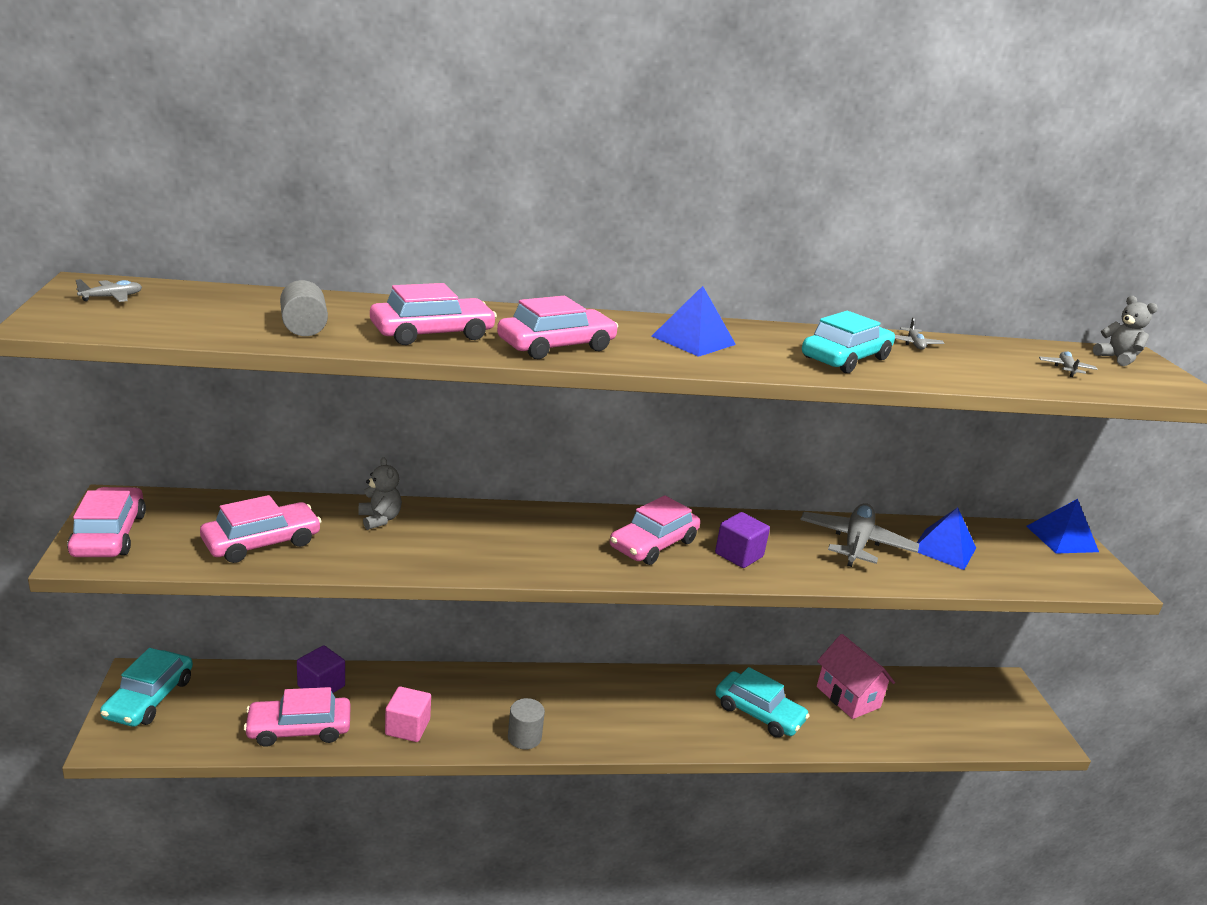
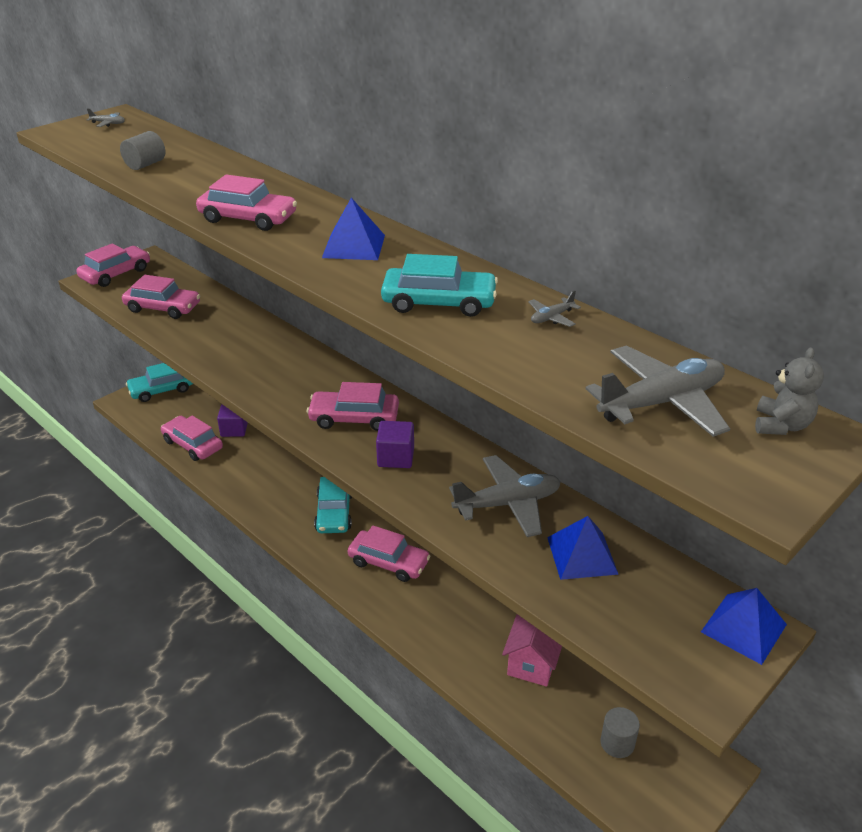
camera: 55 degrees right, 10 degrees up
(379, 519) = (236, 322): grey teddy bear -> none
(407, 727) = (237, 477): pink cube -> none
(432, 333) = (200, 187): pink car -> pink car (388, 562)
(524, 737) = (281, 524): grey cylinder -> grey cylinder (617, 743)
(758, 713) = (444, 617): turquoise car -> turquoise car (334, 512)
(1066, 369) = (661, 403): grey plane -> grey plane, size x2.31

